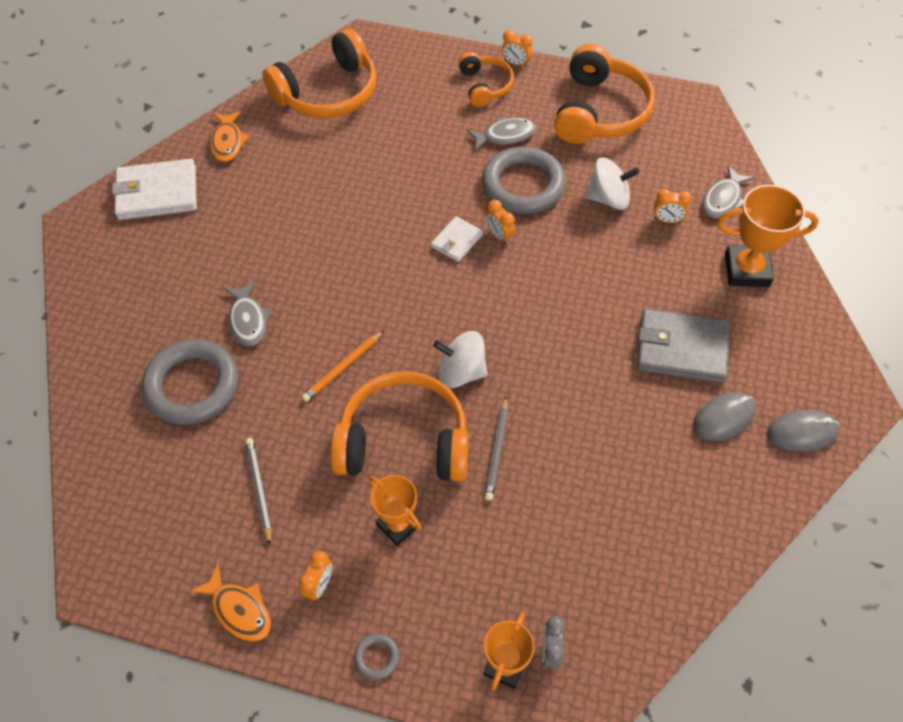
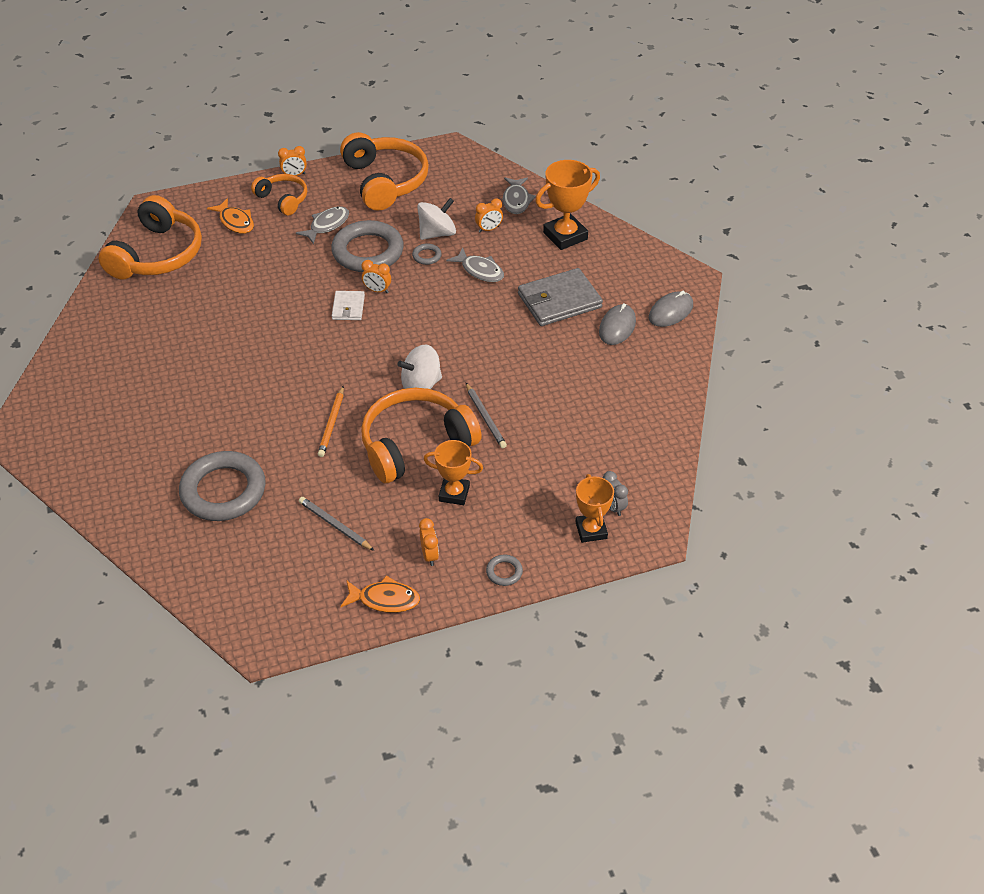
camera: 35 degrees left, 10 degrees down
(157, 193) = (71, 383): white wallet -> none
(228, 142) = (101, 323): orange fish -> orange fish (235, 222)
(248, 320) = (230, 429): grey fish -> grey fish (480, 270)
(578, 220) = (427, 256): none -> grey ring

